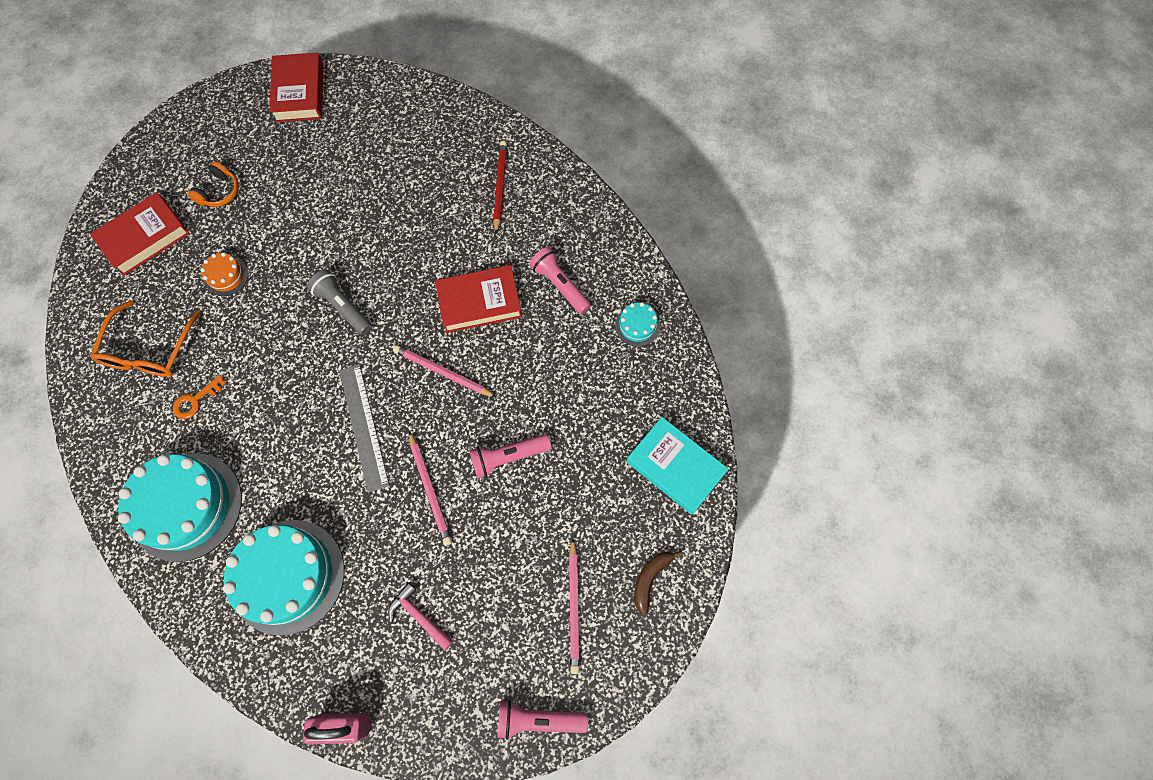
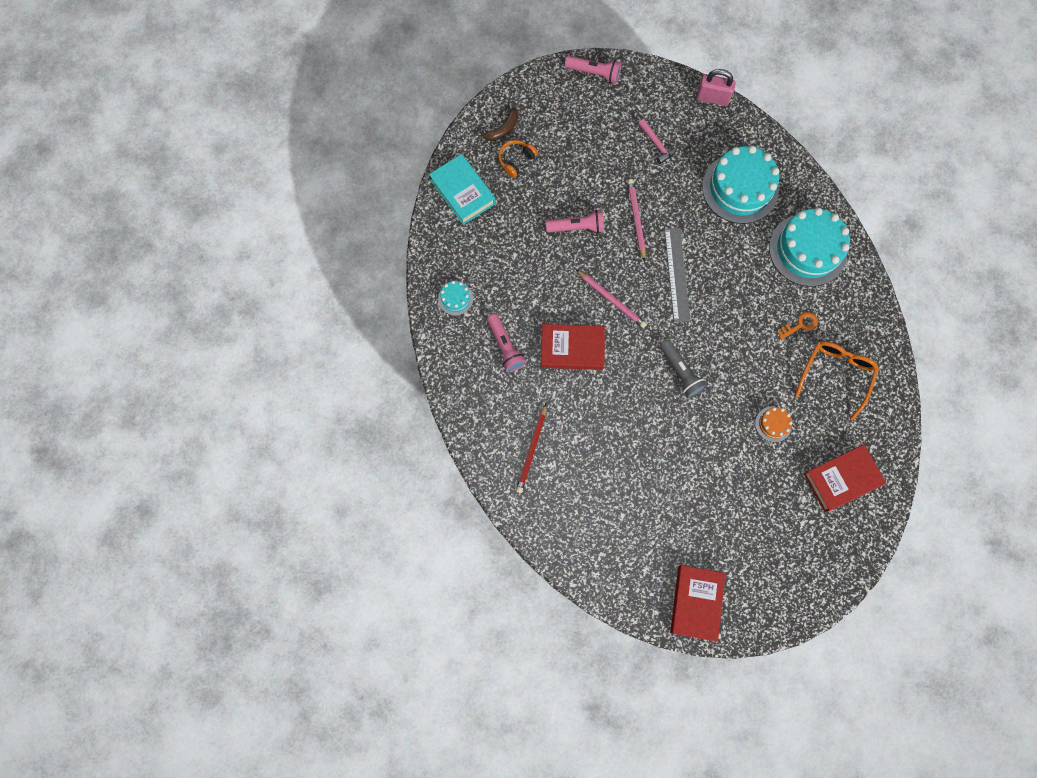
camera: 165 degrees left, 5 degrees up
(220, 192) = (776, 509): orange headphones -> orange headphones (516, 160)
(574, 607) = (556, 126): pink pencil -> none

